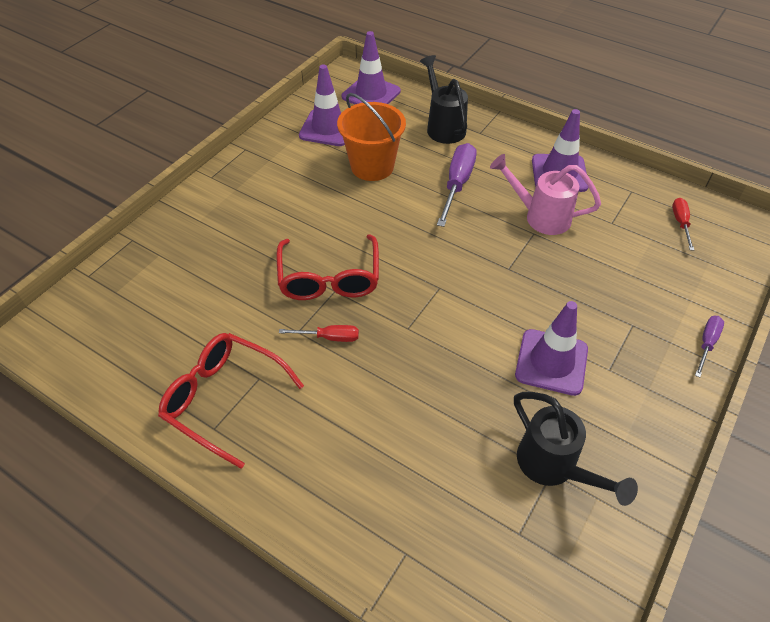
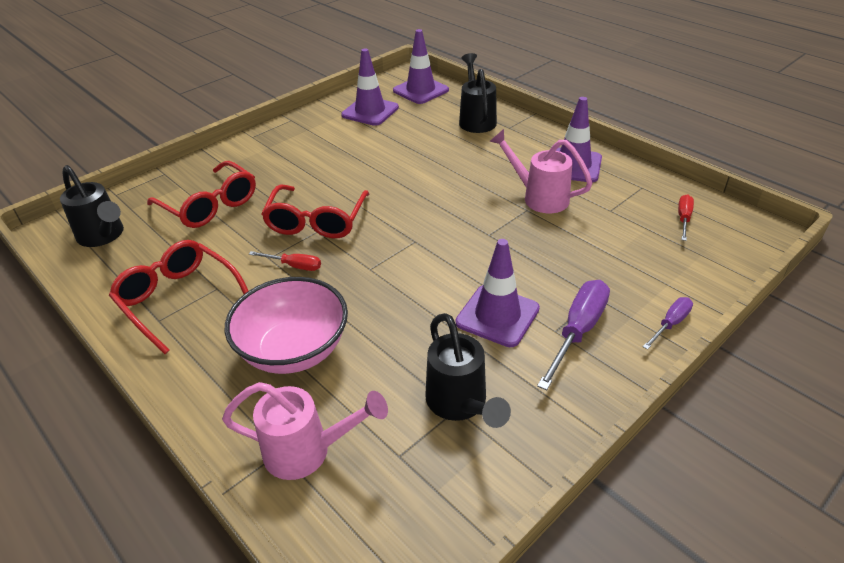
camera: 15 degrees right, 10 degrees down
(101, 333) = (104, 236): none -> black watering can
(204, 275) = (210, 205): none -> red glasses
(371, 437) = (294, 350): none -> pink bowl
(372, 166) = (396, 143): orange bucket -> none
(433, 548) = (308, 451): none -> pink watering can
(457, 184) = (469, 164): purple screwdriver -> purple screwdriver (577, 331)

